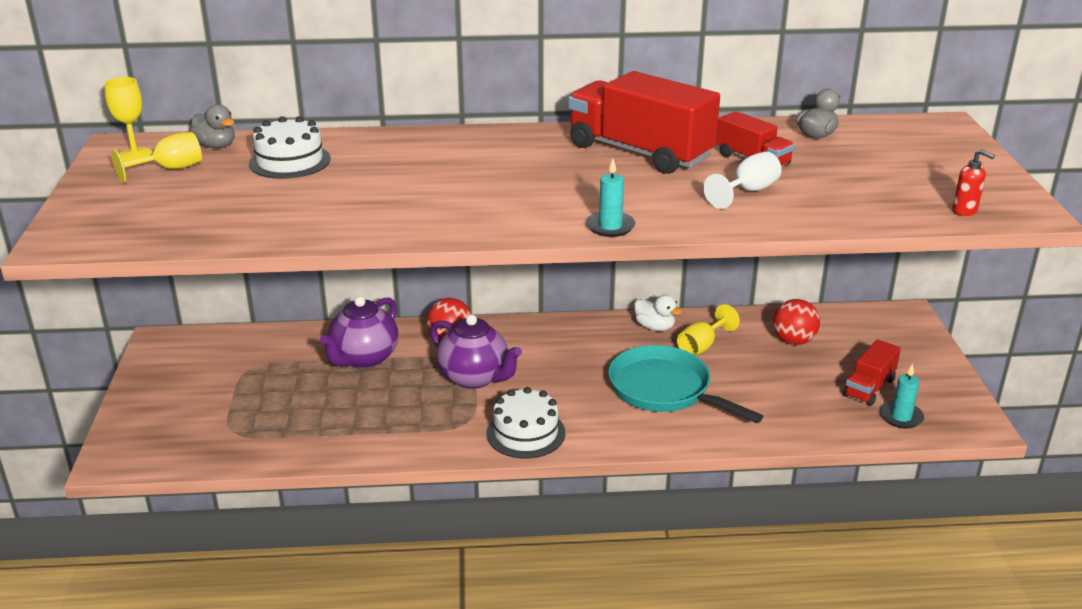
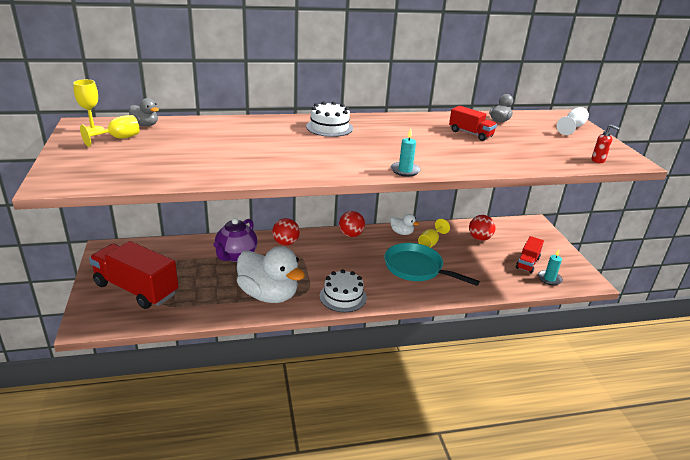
camera: 10 degrees left, 0 degrees up
(290, 161) = (195, 134): white cake -> white cake (329, 127)
(404, 425) = (268, 295): none -> white duck
(475, 378) = (305, 265): purple teapot -> none
(564, 329) = (351, 235): none -> red ball
(639, 152) = (405, 129): red truck -> red truck (136, 289)
(748, 191) = (475, 150): white goblet -> white goblet (572, 127)

